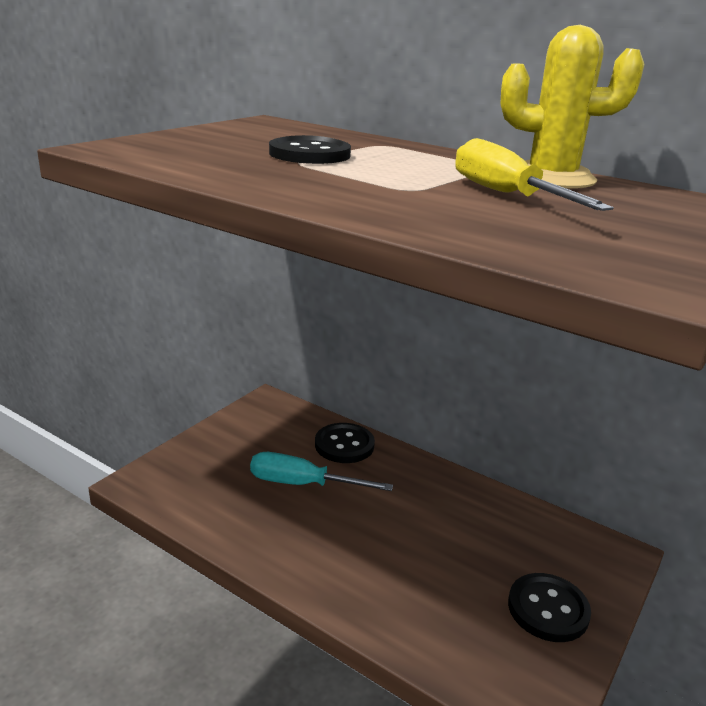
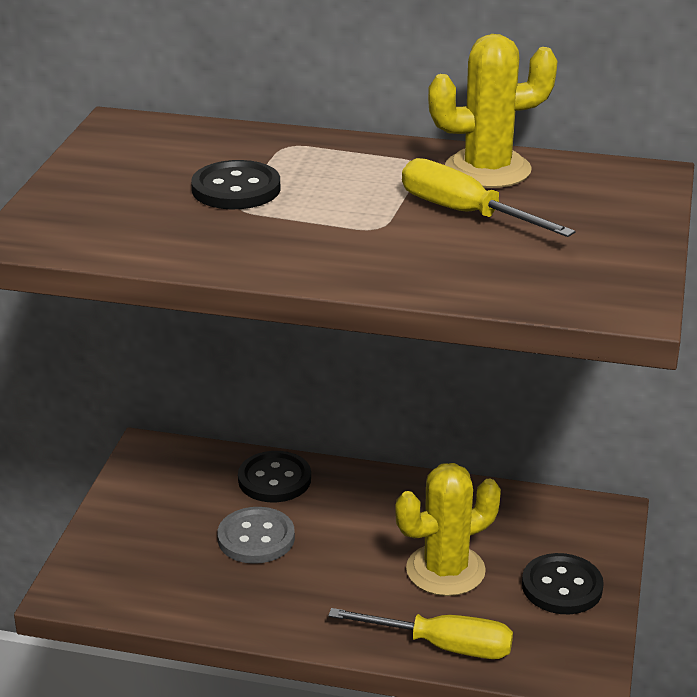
camera: 20 degrees left, 5 degrees up
(302, 484) = (256, 538): turquoise screwdriver -> grey button
(406, 630) = (443, 646): none -> yellow screwdriver
(444, 559) = (445, 570): none -> yellow cactus

